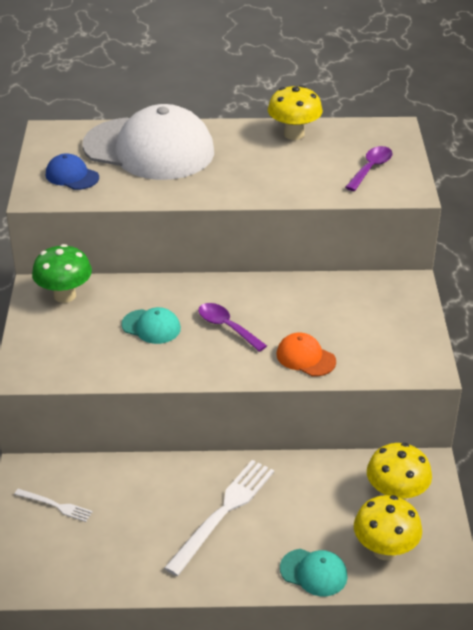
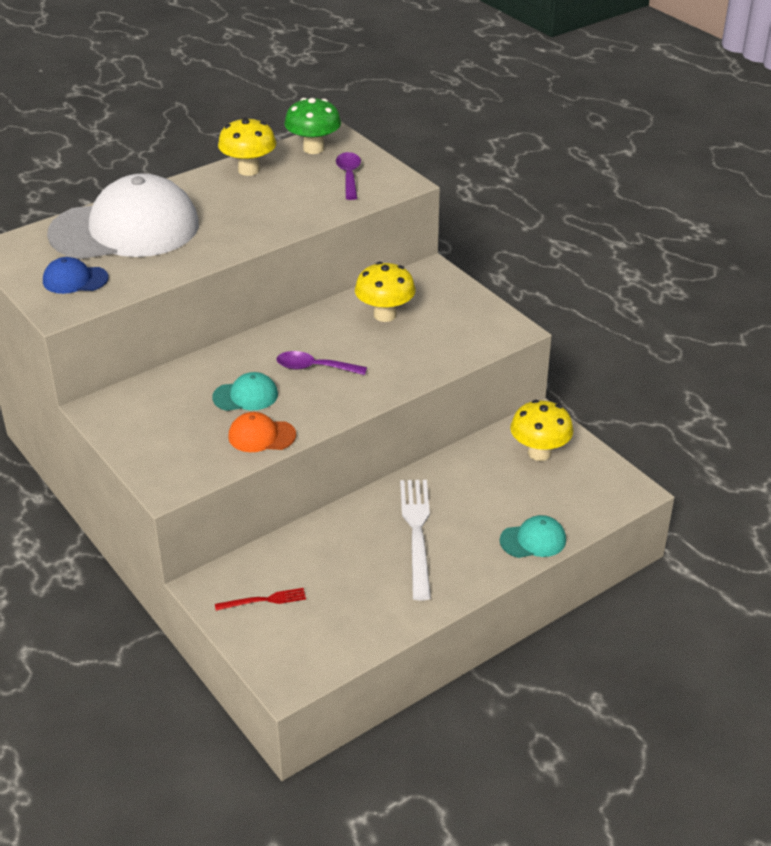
camera: 35 degrees left, 0 degrees up
(55, 505) = (264, 600): white fork -> red fork
(64, 295) = (131, 404): green mushroom -> green mushroom (313, 148)
(305, 357) = (407, 363): orange cap -> orange cap (261, 436)
(384, 550) = (569, 496): yellow mushroom -> yellow mushroom (385, 315)

